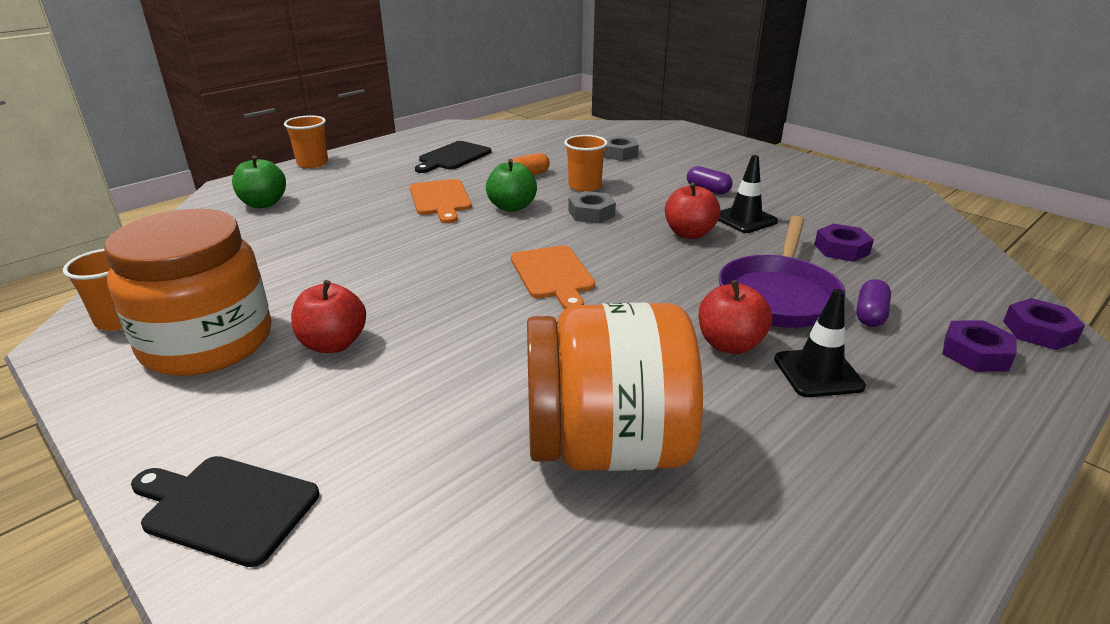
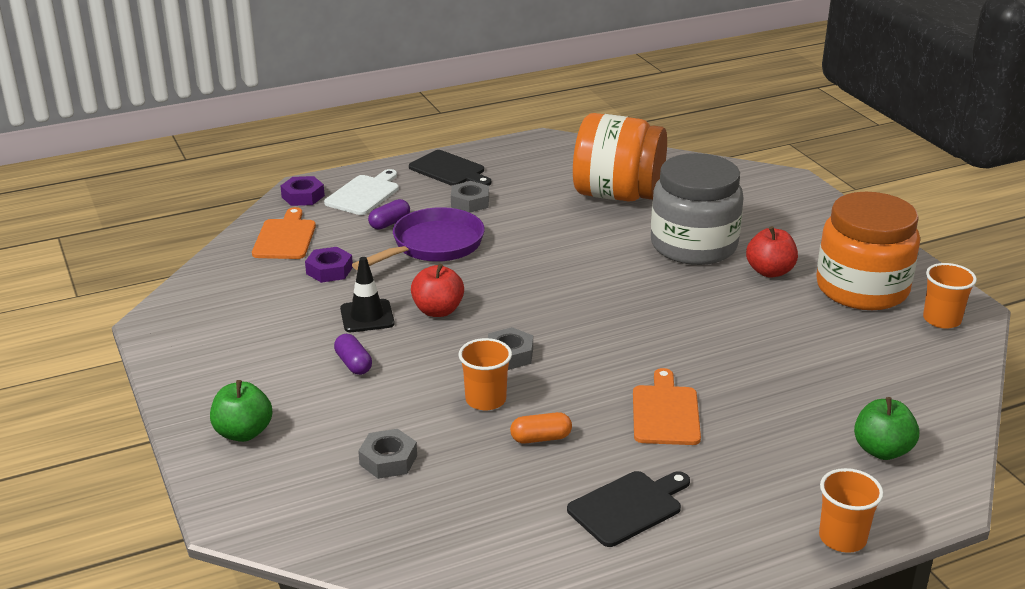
camera: 160 degrees left, 0 degrees up
(226, 507) = (810, 206): black cutting board -> black cutting board (449, 170)
(445, 364) = (693, 246): none -> grey jar
(512, 207) = (588, 382): green apple -> green apple (243, 433)
(553, 275) = (589, 294): orange cutting board -> orange cutting board (285, 237)
(729, 344) = (504, 224): red apple -> none
(818, 373) = (470, 202): black traffic cone -> grey nut
(975, 353) = (364, 194): purple nut -> white cutting board

